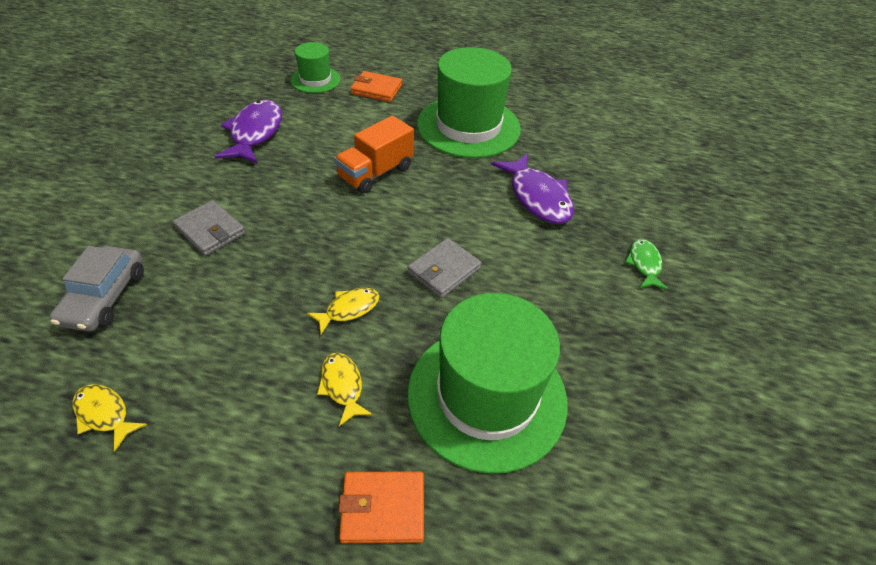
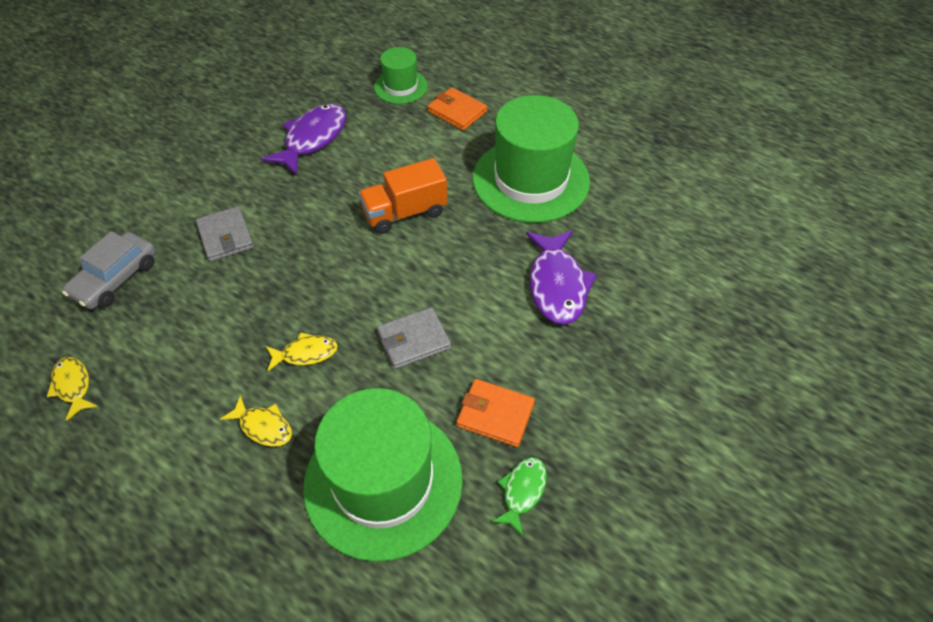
camera: 25 degrees right, 5 degrees up
(342, 386) = (263, 426): yellow fish -> yellow fish turned 120 degrees clockwise
(383, 508) = (241, 549): orange wallet -> orange wallet (495, 414)
(644, 264) = (628, 397): green fish -> green fish (522, 491)

